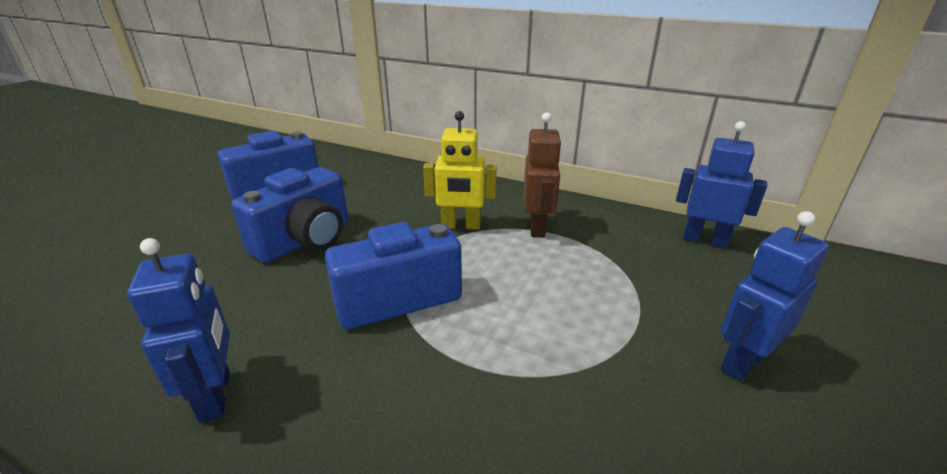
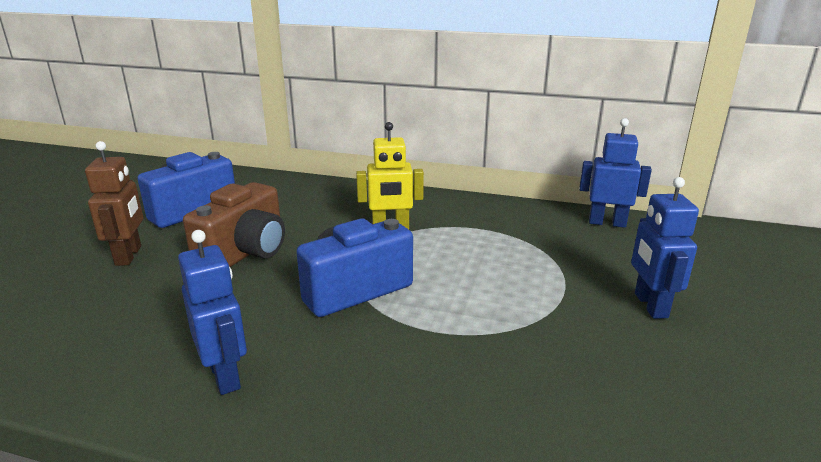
camera: 10 degrees left, 5 degrees down
(305, 240) = (245, 253): blue camera -> brown camera
(537, 227) = (461, 224): brown robot -> brown robot (129, 256)
(742, 361) = (650, 305): blue robot -> blue robot turned 45 degrees counterclockwise

